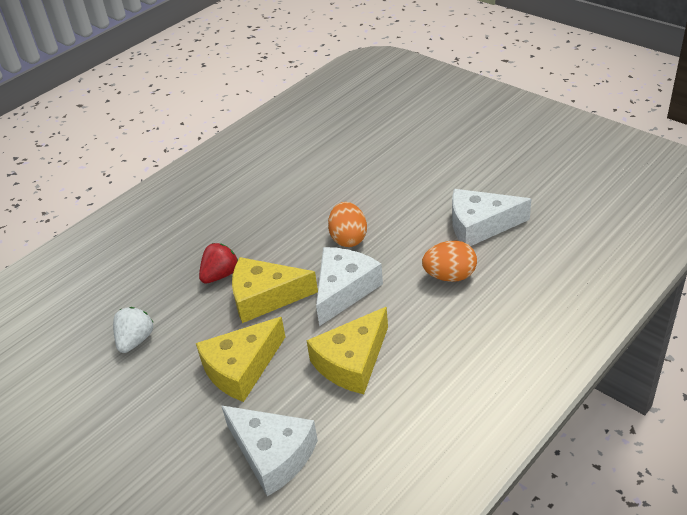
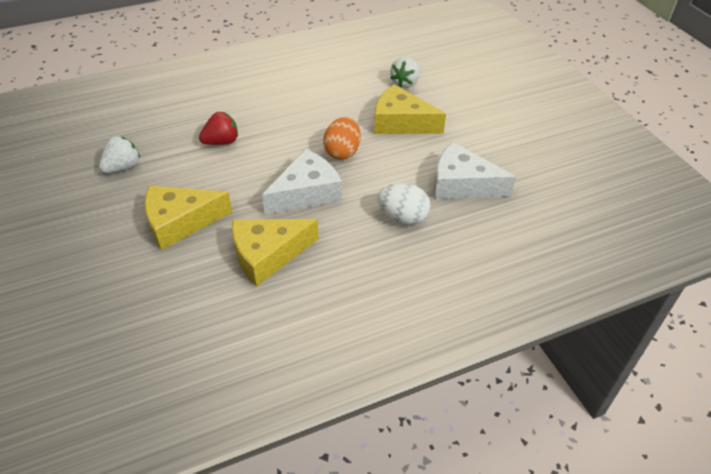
camera: 20 degrees right, 5 degrees up
(265, 297) = (241, 173): yellow cheese -> yellow cheese (401, 122)
(272, 454) = (149, 303): white cheese -> none
(358, 151) = (405, 83): none -> white strawberry
(450, 276) = (402, 217): orange egg -> white egg

